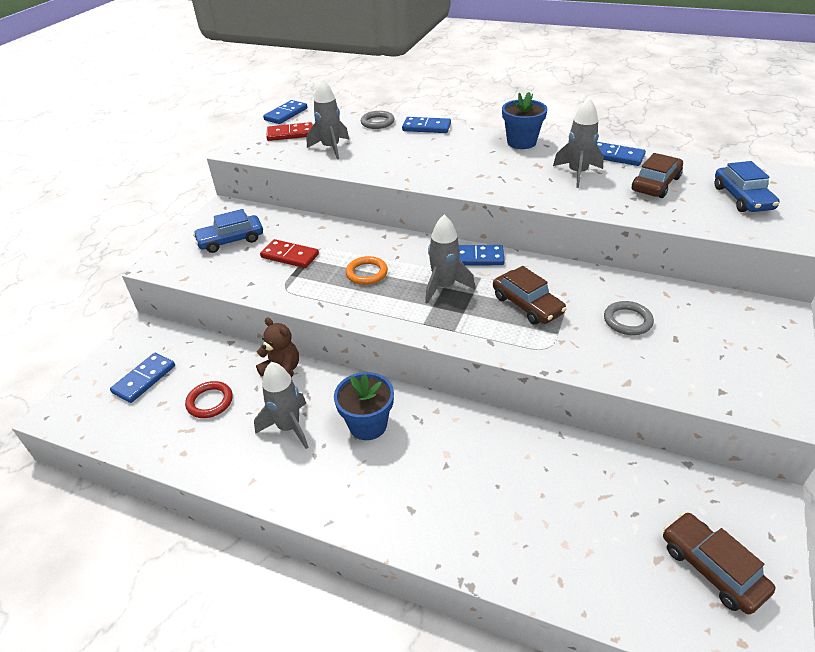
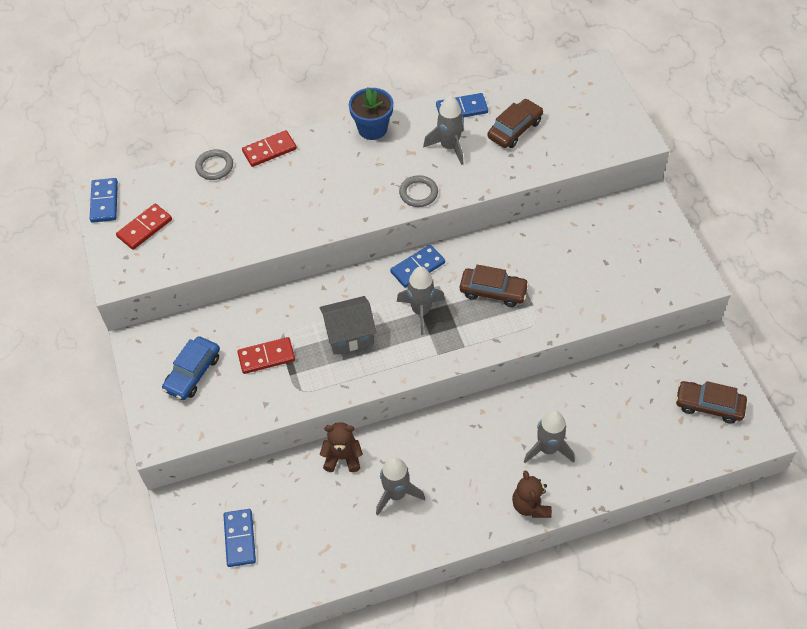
camera: 40 degrees left, 15 degrees up
(210, 402) = (316, 518): red ring -> none
(331, 148) = (209, 226): grey rocket -> grey rocket (548, 449)
(366, 273) = (349, 334): orange ring -> grey house
(368, 425) = (448, 454): blue flower pot -> none
(396, 525) = (530, 505): none -> brown teddy bear
(426, 127) = (269, 150): blue domino -> red domino
(627, 321) = (567, 265): grey ring -> grey ring (418, 193)
(655, 184) = (515, 129): brown car -> brown car turned 45 degrees clockwise
(742, 198) = (581, 114): blue car -> none

